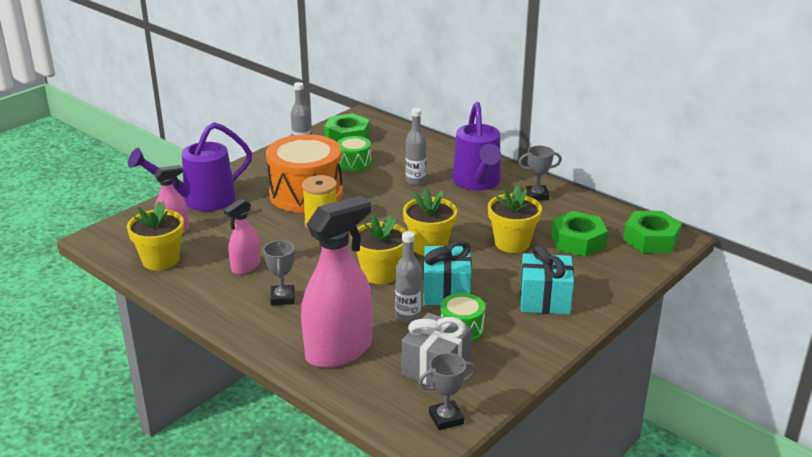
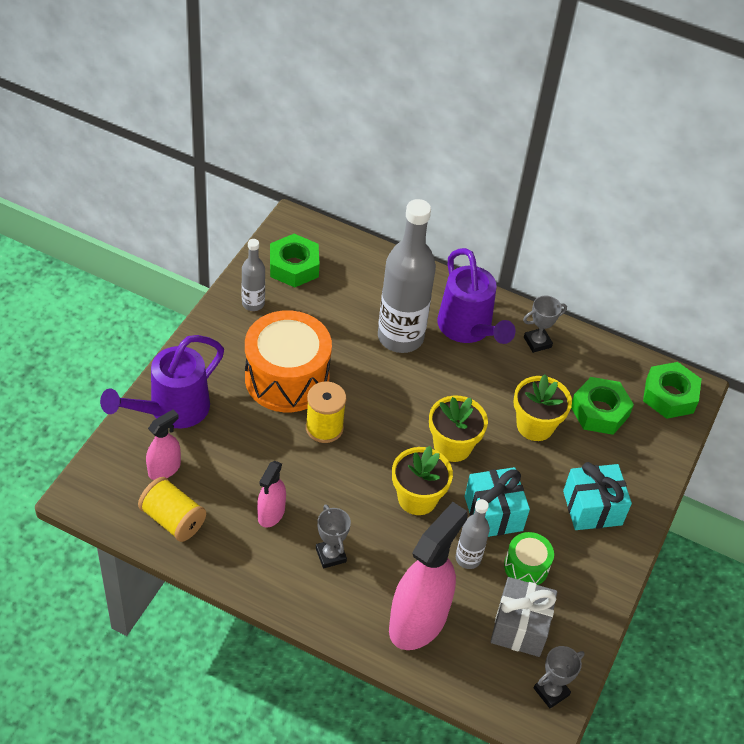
camera: 20 degrees left, 20 degrees up
(161, 260) = (173, 519): yellow flower pot -> yellow spool
(354, 163) = (320, 314): green drum -> none
(415, 181) = (400, 337): grey bottle -> grey bottle, size x2.04

